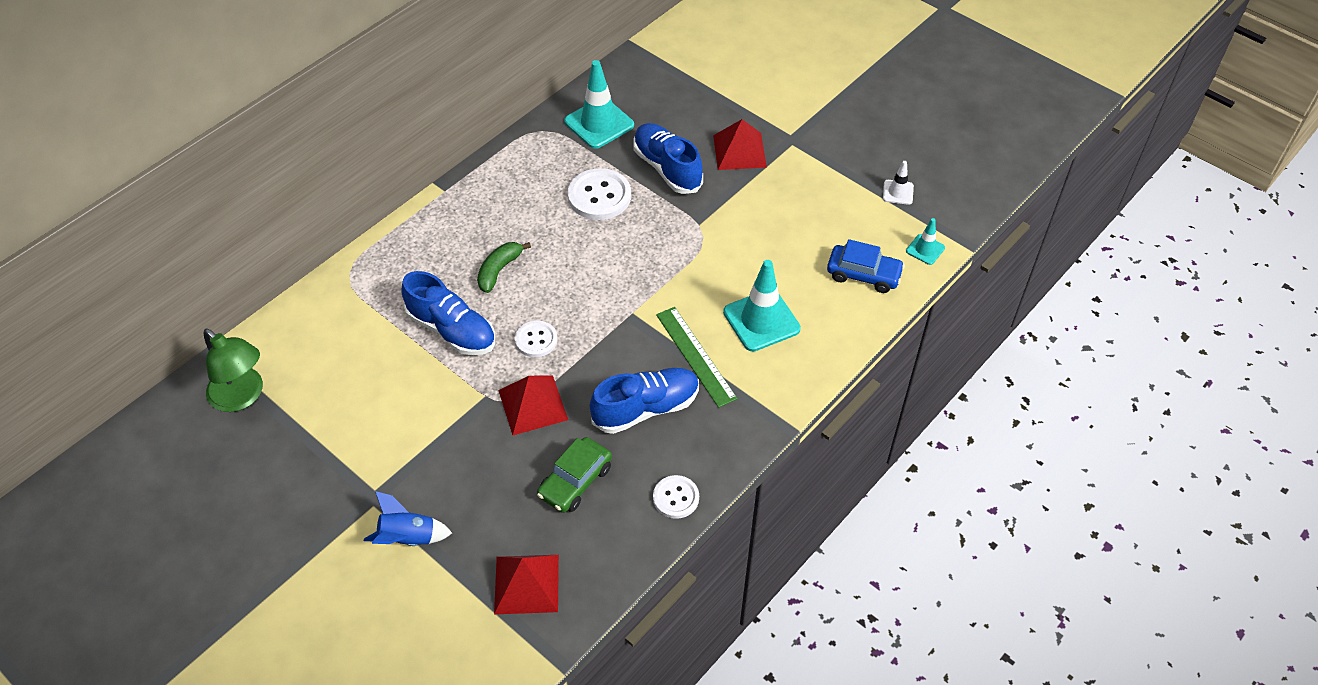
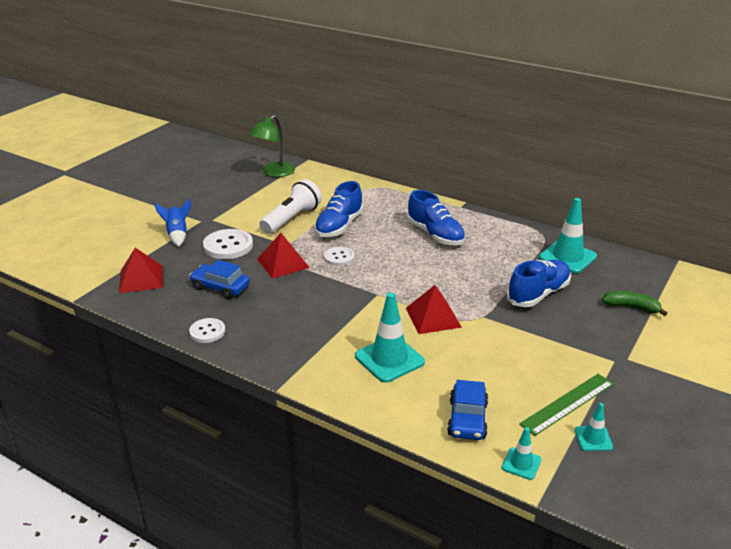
camera: 80 degrees right, 20 degrees down
(411, 384) = (291, 219): none -> white flashlight
(499, 270) = (397, 235): green banana -> green banana (631, 308)
(575, 481) = (220, 287): green car -> blue car
(599, 196) = (489, 266): white button -> white button (228, 246)
(646, 409) = (286, 310): blue shoe -> blue shoe (435, 235)
(695, 356) = (342, 328): green ruler -> green ruler (567, 403)
(739, 151) = (584, 330): red pyramid -> red pyramid (433, 317)
(898, 192) = (593, 438): white traffic cone -> turquoise traffic cone

